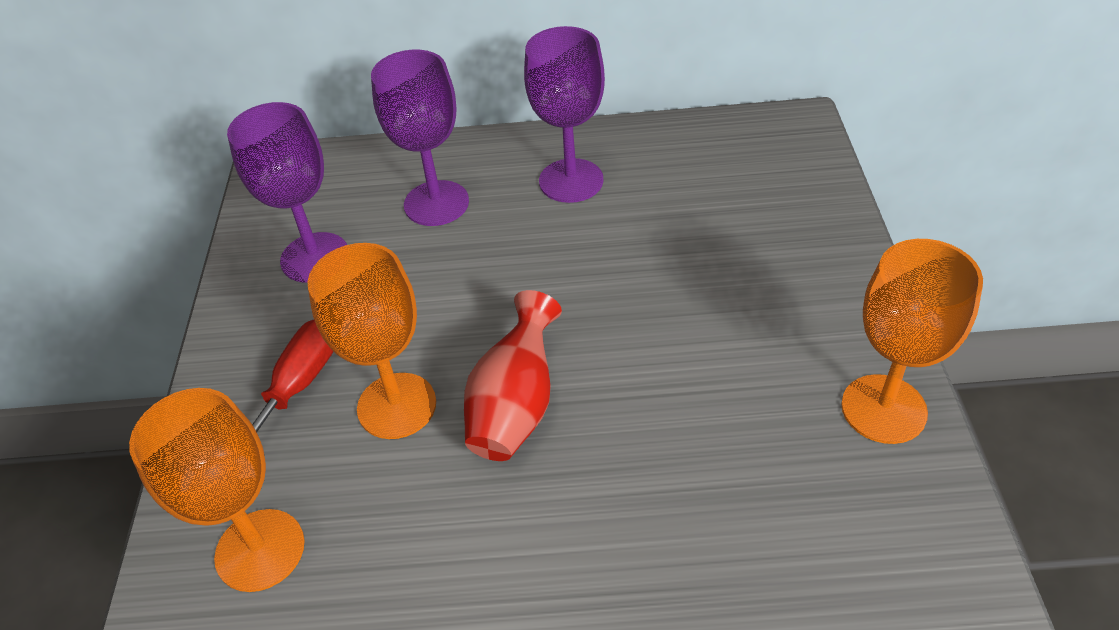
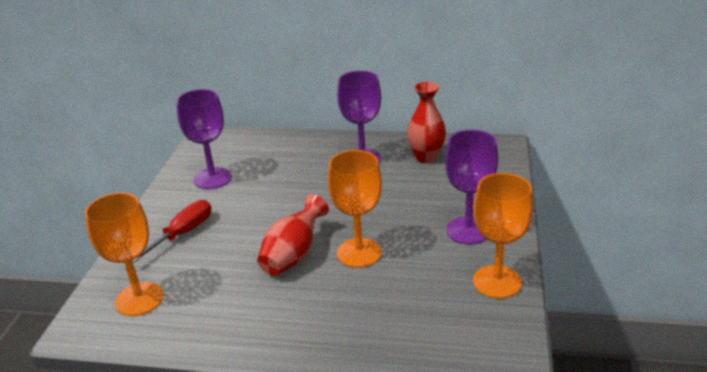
camera: 10 degrees right, 15 degrees down
(397, 406) = (231, 247): orange goblet -> orange goblet (359, 253)
(436, 203) = (285, 161): purple goblet -> purple goblet (468, 230)
(679, 164) = (426, 157): none -> red vase

